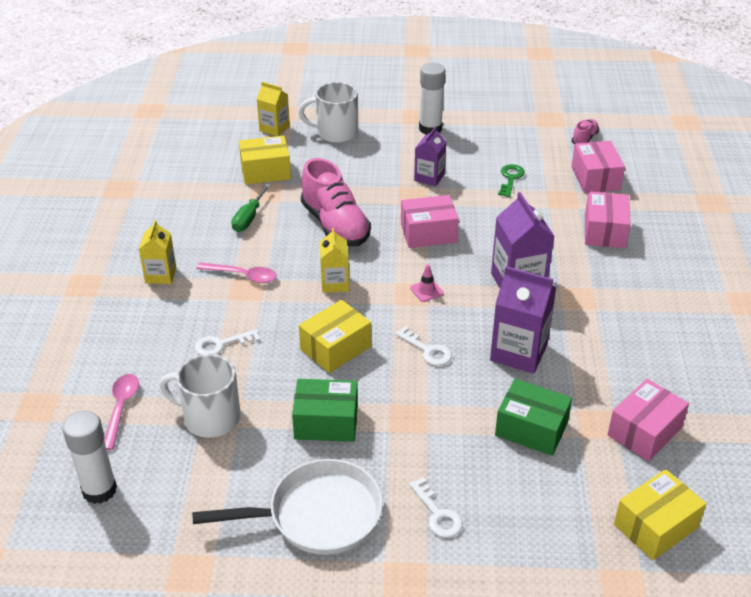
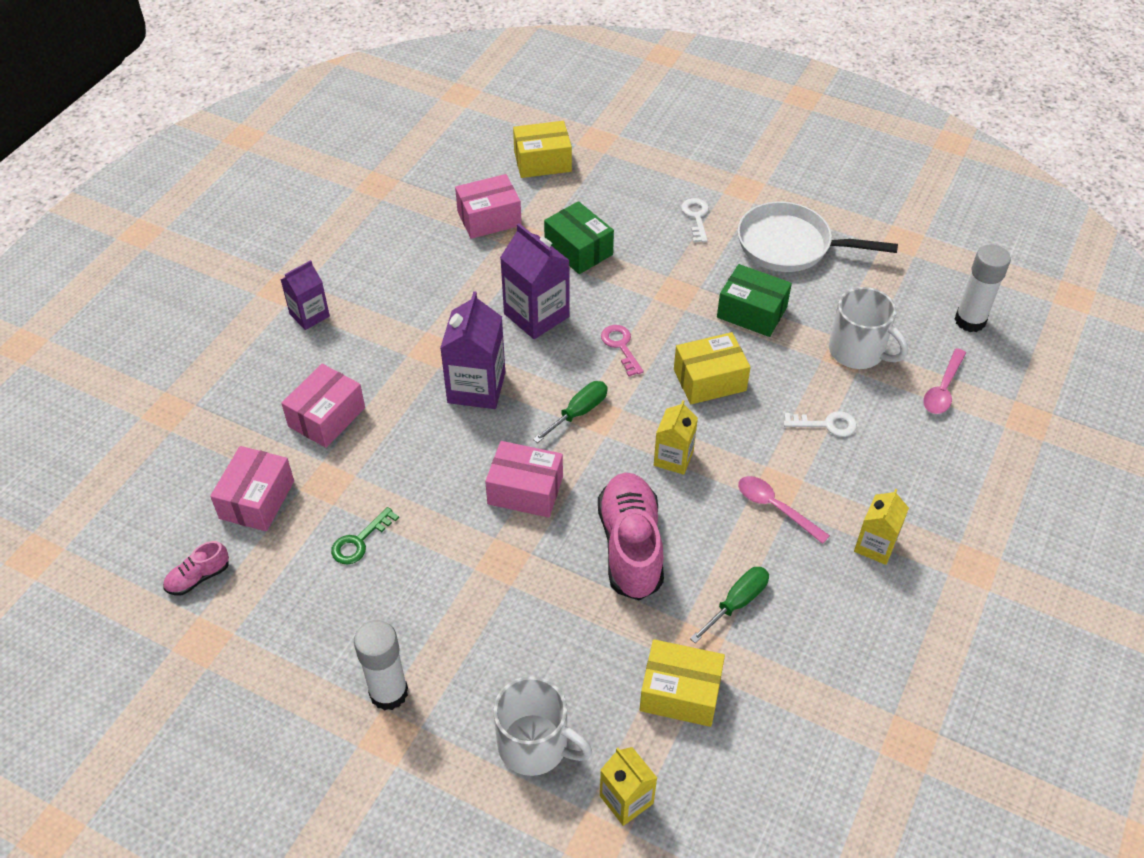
camera: 155 degrees left, 10 degrees up
(426, 290) = (579, 412): pink traffic cone -> green screwdriver
(427, 350) = (621, 346): white key -> pink key
(429, 177) = (461, 586): purple carton -> purple carton (309, 315)

